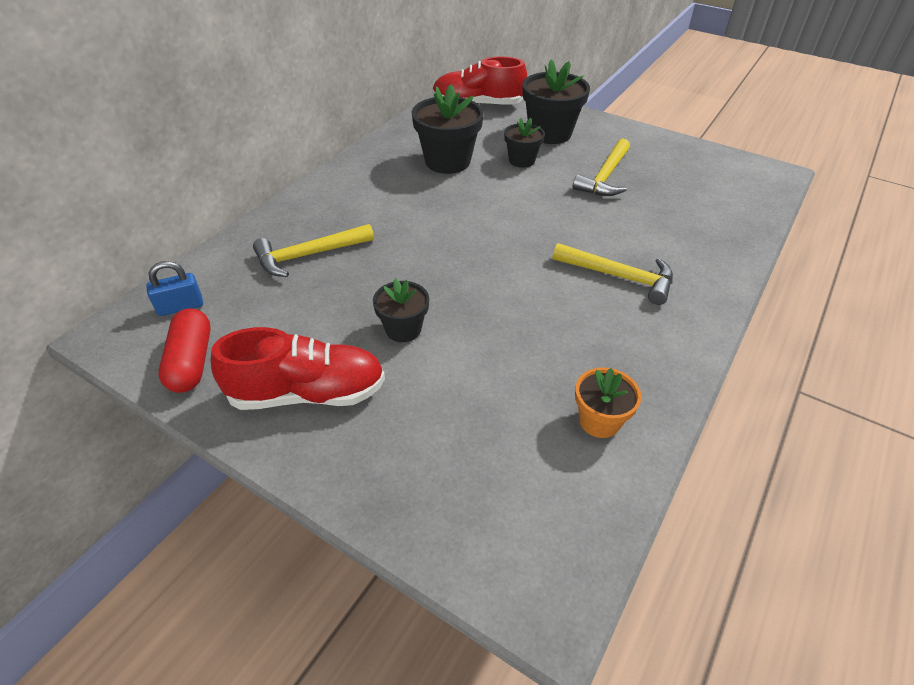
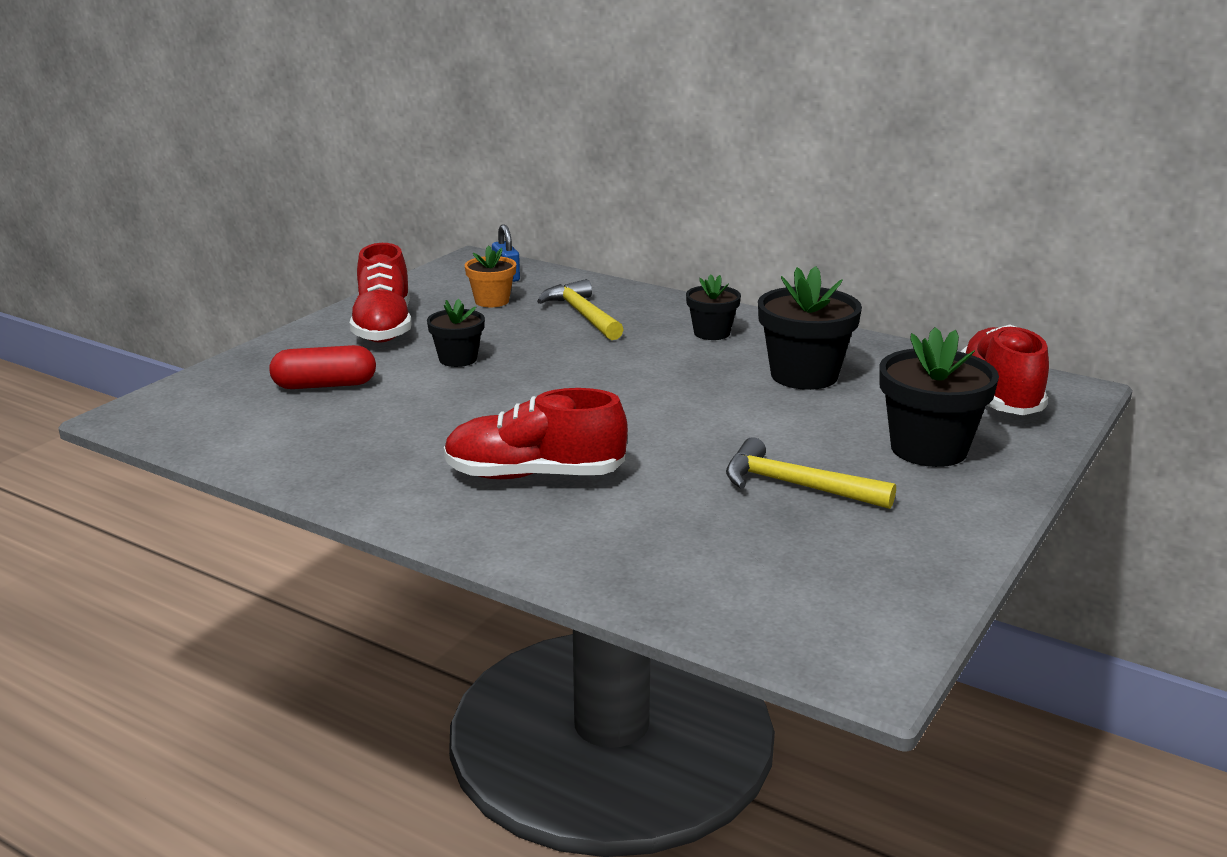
camera: 90 degrees right, 20 degrees down
(191, 362) = (434, 287): red capsule -> red capsule (325, 385)
(521, 160) = (826, 424): black flower pot -> black flower pot (711, 333)
(599, 421) = (300, 446): orange flower pot -> orange flower pot (492, 301)
(619, 277) = (534, 475): yellow hammer -> red shoe

